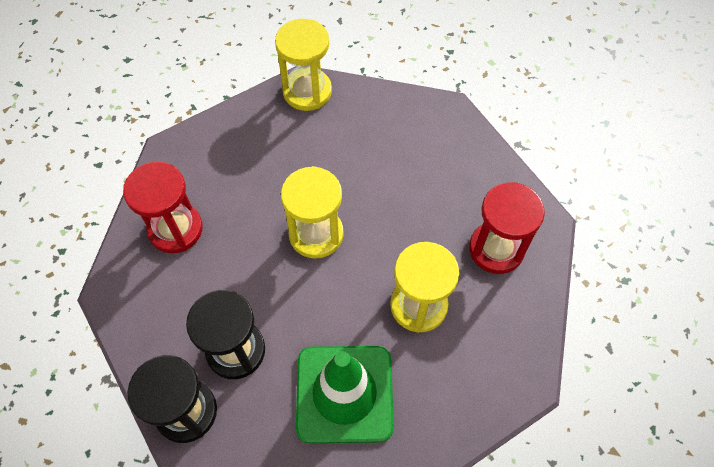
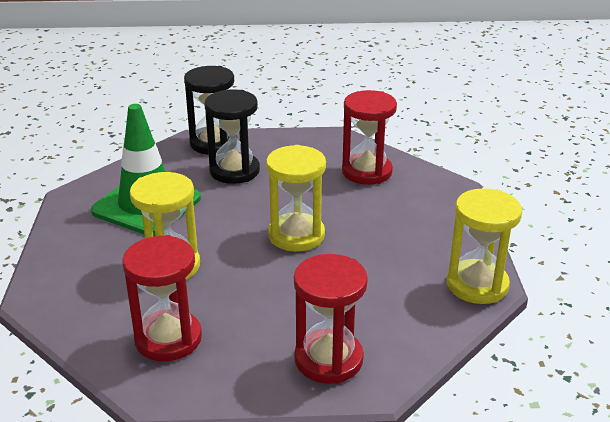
camera: 120 degrees right, 30 degrees down
(444, 143) = (328, 359): none -> red hourglass

